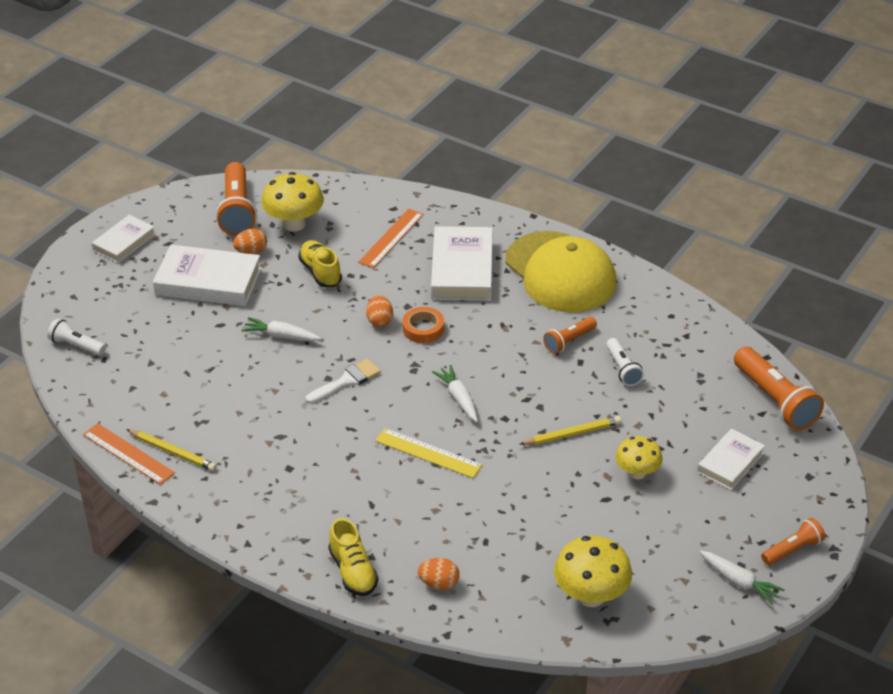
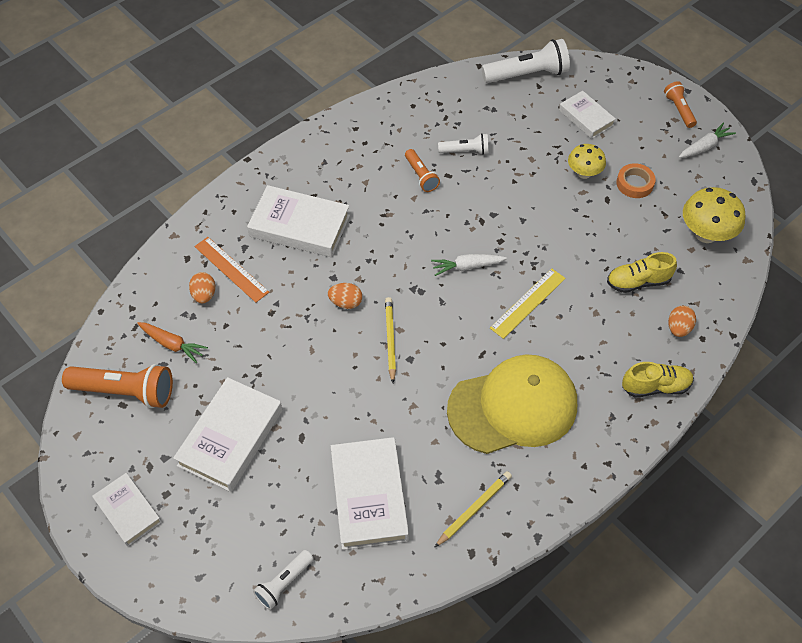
camera: 75 degrees left, 15 degrees up
(128, 453) = (465, 551): orange ruler -> none
(170, 380) = (369, 496): none -> white book
(251, 251) = (199, 390): orange egg -> orange egg (204, 295)
(281, 336) = (338, 386): white carrot -> none
(294, 224) = (172, 344): yellow mushroom -> orange carrot
(320, 272) = (257, 336): yellow shoe -> yellow shoe (638, 282)
(347, 381) = (419, 344): white brush -> none
(423, 329) = (369, 272): orange tape -> orange tape (634, 183)
(560, 273) = (332, 160): yellow cap -> yellow cap (513, 407)
(572, 433) = (530, 201): yellow pencil -> yellow pencil (390, 339)
(775, 400) = (527, 74): orange flashlight -> white flashlight

